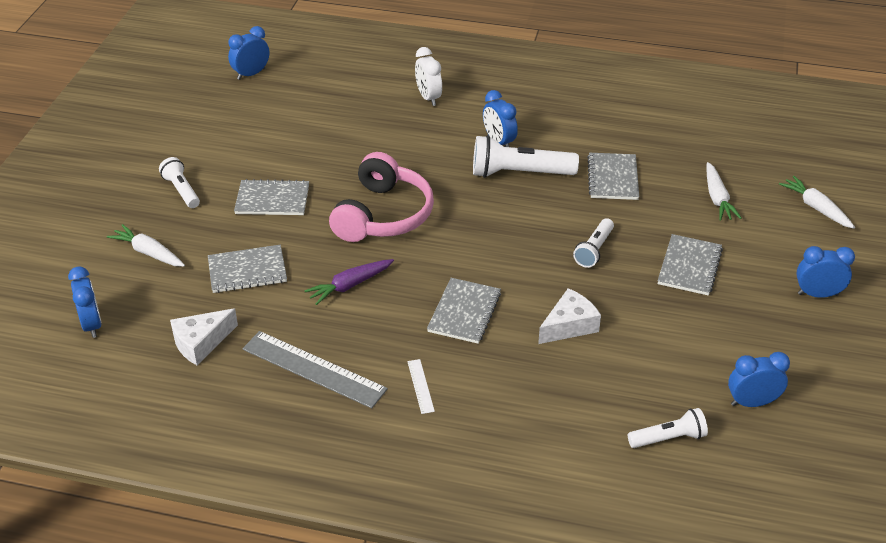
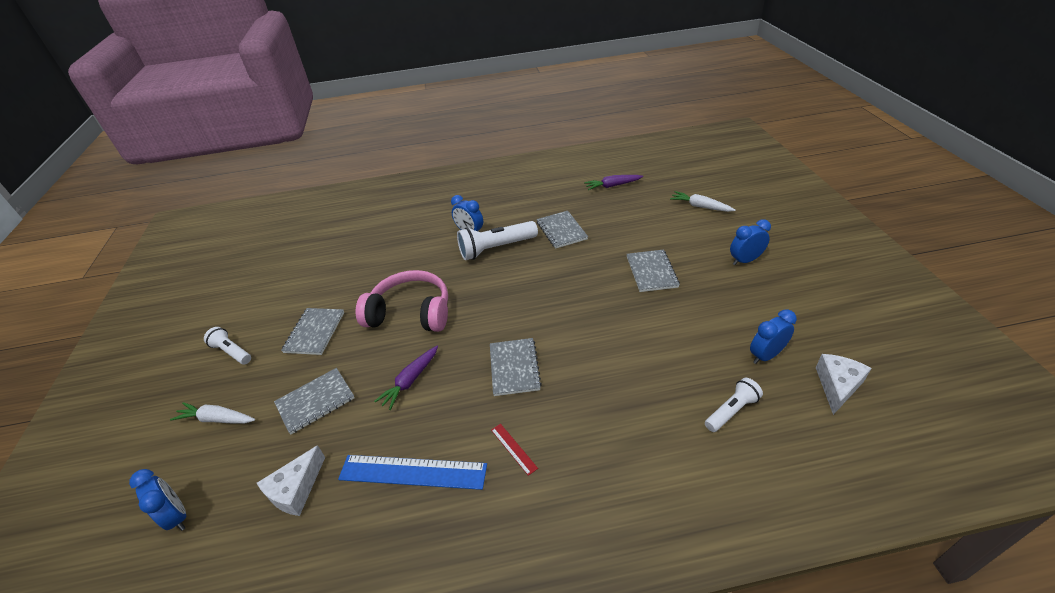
camera: 20 degrees left, 0 degrees up
(251, 74) = (262, 243): blue clock -> none
(272, 199) = (315, 332): grey notebook -> grey notebook turned 60 degrees counterclockwise
(314, 369) = (413, 472): grey ruler -> blue ruler
(383, 215) = (411, 313): pink headphones -> pink headphones turned 75 degrees counterclockwise
(420, 386) = (513, 448): white ruler -> red ruler
(428, 98) = (404, 219): white clock -> none
(569, 326) = (599, 347): white cheese -> white cheese (837, 386)
(594, 250) = (580, 284): white flashlight -> none
(717, 198) = (637, 221): white carrot -> none
(719, 140) = (612, 186): none -> purple carrot

